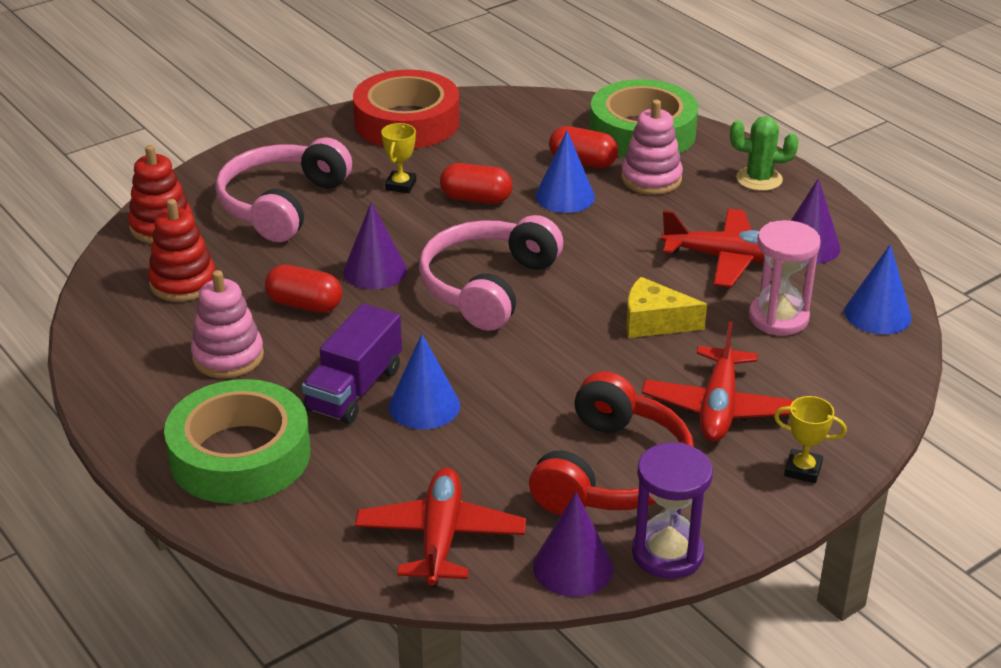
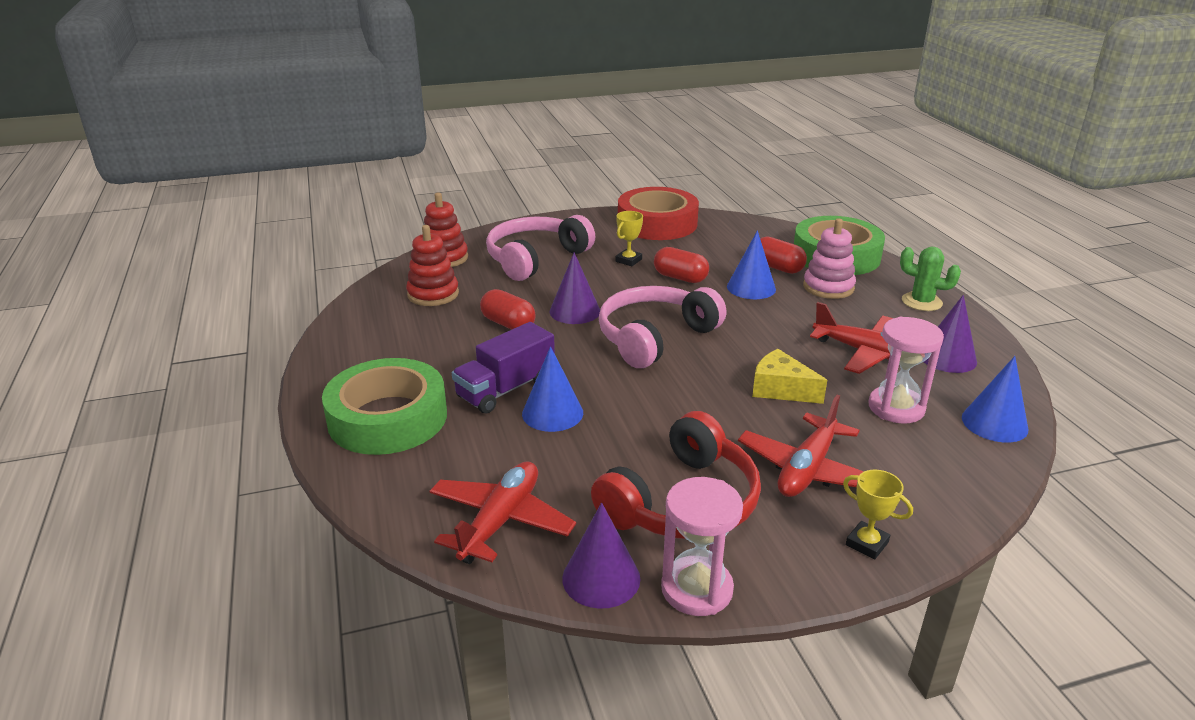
camera: 20 degrees right, 5 degrees down
(228, 357) = (429, 347): pink stacking toy -> none
(667, 553) = (697, 589): purple hourglass -> pink hourglass

